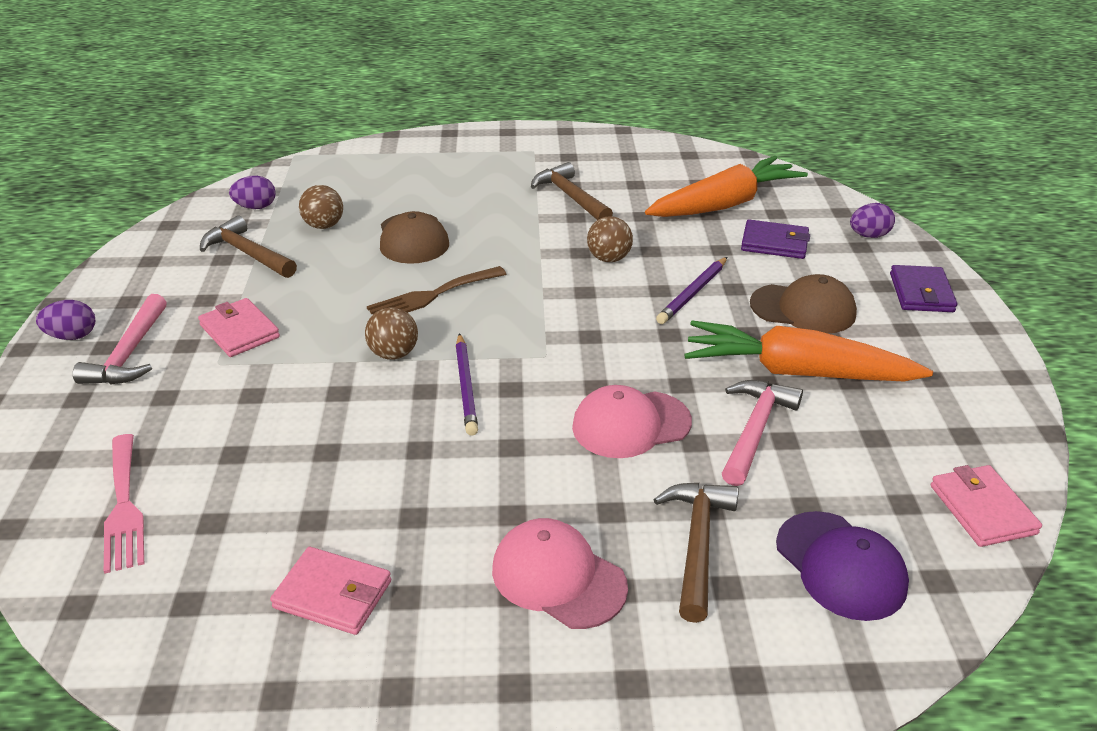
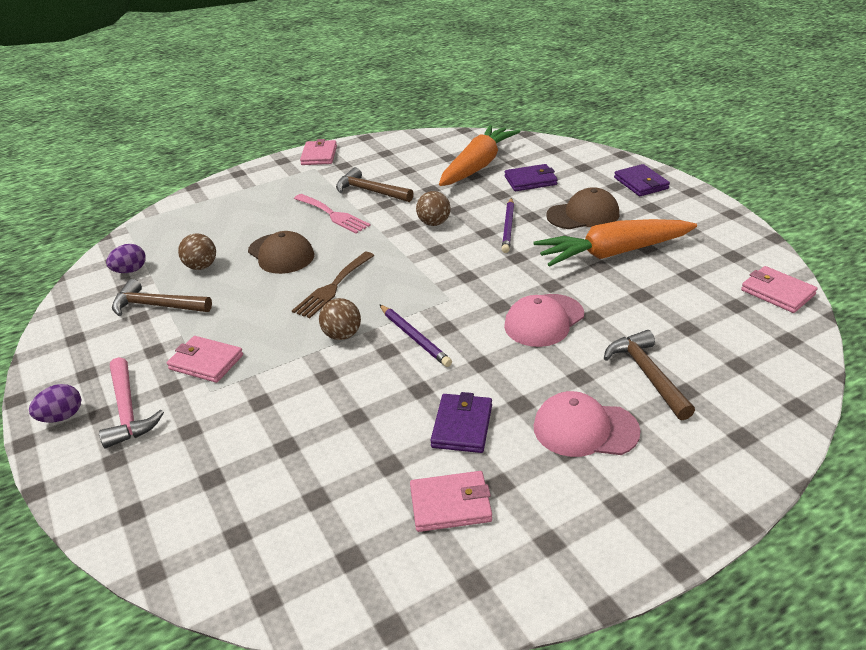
camera: 25 degrees left, 0 degrees up
(124, 507) = (235, 517): pink fork -> pink fork (333, 215)
(425, 511) = (462, 426): none -> purple wallet
(552, 137) = (319, 155): none -> pink wallet
(755, 430) = (620, 296): pink hammer -> none
(840, 565) = (734, 353): purple cap -> none
(868, 236) = (582, 159): purple egg -> none

